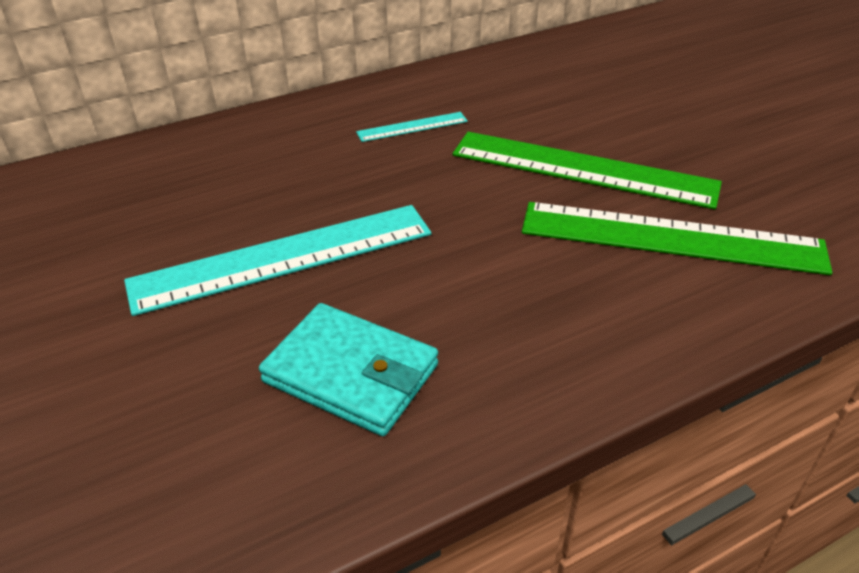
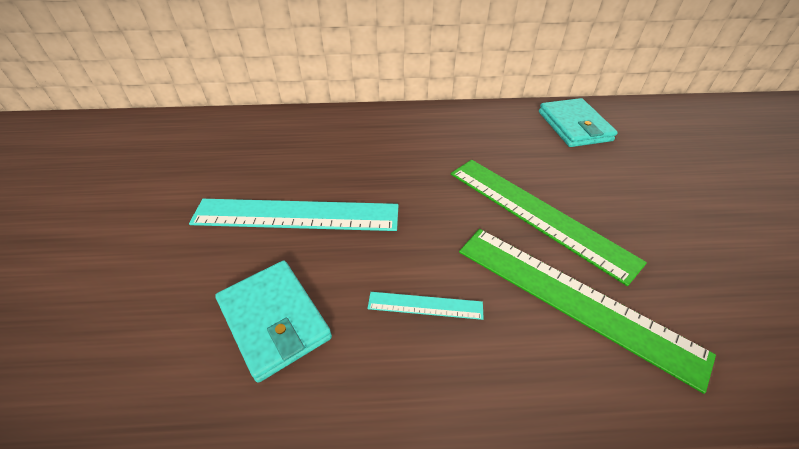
camera: 25 degrees right, 5 degrees up
(412, 127) = (438, 145): turquoise ruler -> turquoise ruler (425, 305)
(563, 65) = (574, 126): none -> turquoise wallet

